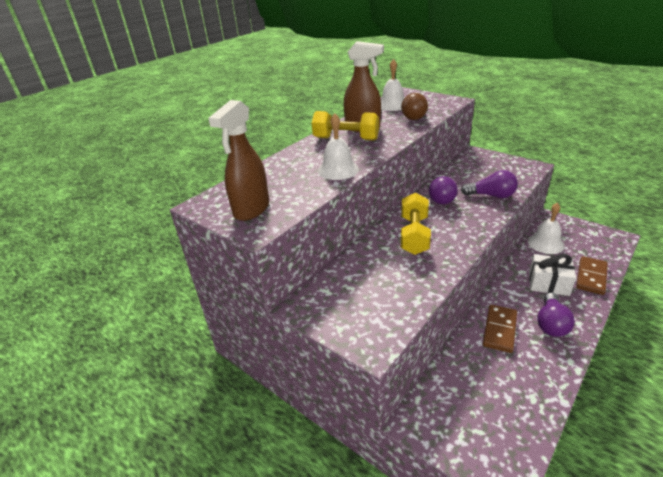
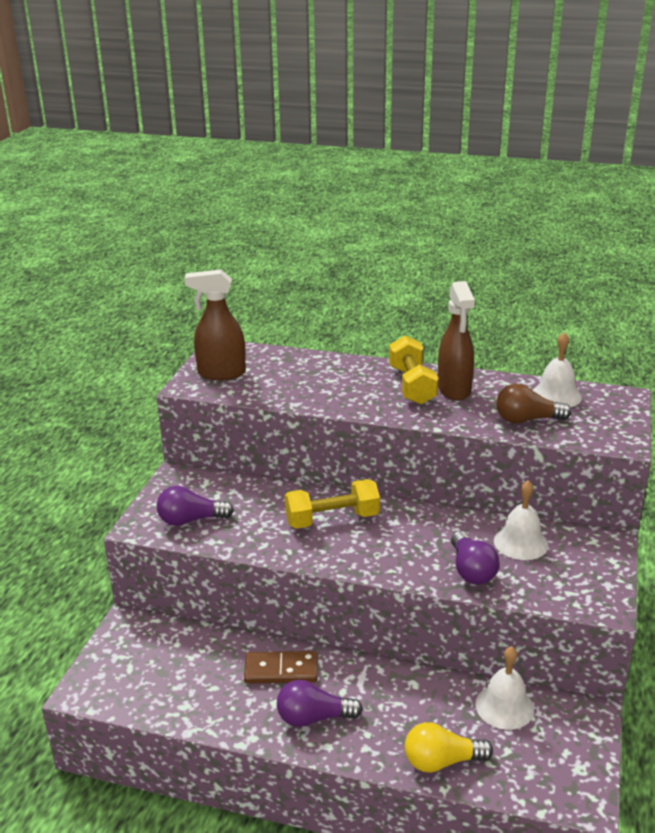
camera: 65 degrees right, 5 degrees down
(338, 170) = (326, 398): white bell -> white bell (520, 542)
(442, 197) = (436, 528): purple light bulb -> purple light bulb (191, 520)
(548, 283) = (400, 713): white gift -> none
(591, 277) = (442, 761): brown domino -> yellow light bulb

